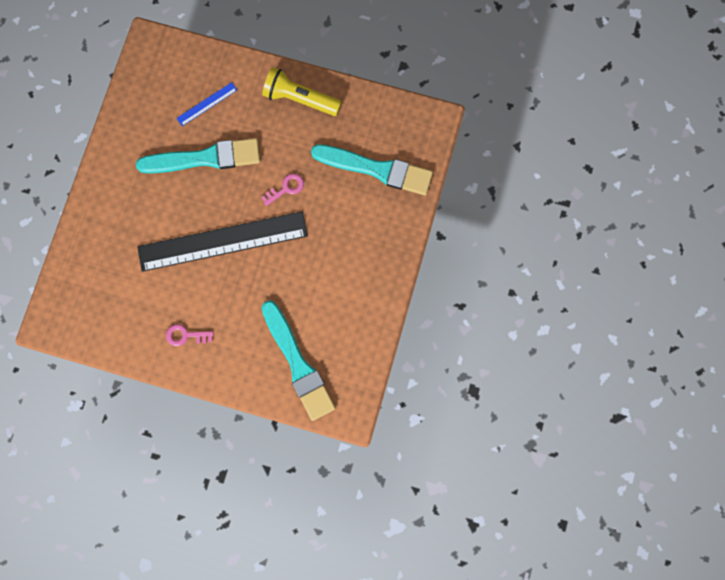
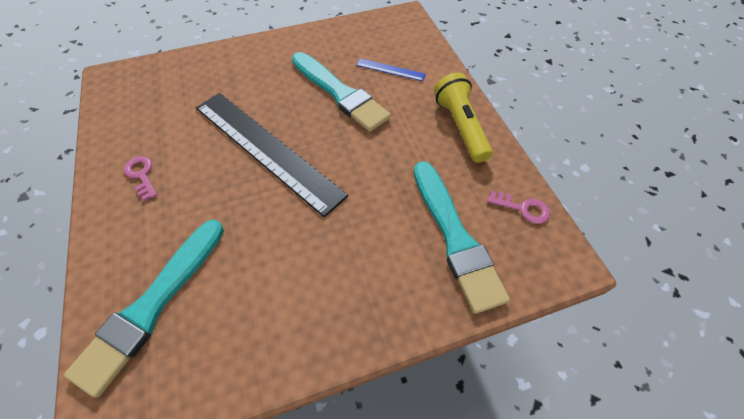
camera: 55 degrees right, 20 degrees down
(286, 188) = (362, 168): pink key -> pink key (523, 208)

